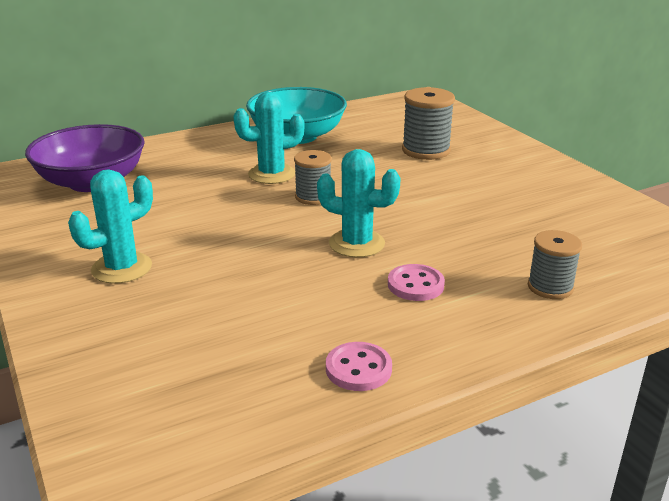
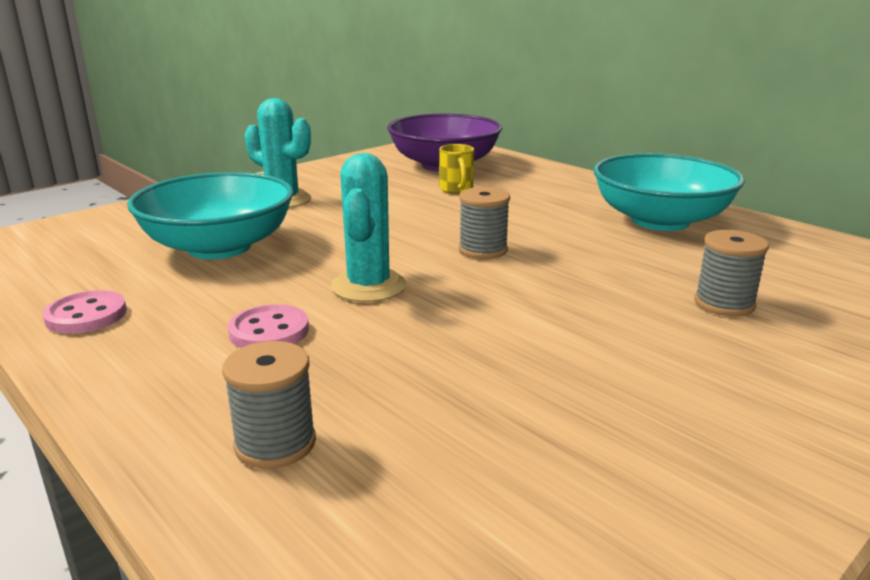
camera: 75 degrees right, 5 degrees down
(170, 187) = (456, 190): none -> yellow mug
(235, 305) = (219, 247): none -> turquoise bowl
(271, 174) = (528, 223): turquoise cactus -> none
(426, 150) = (724, 304): grey spool -> grey spool, size x0.66

